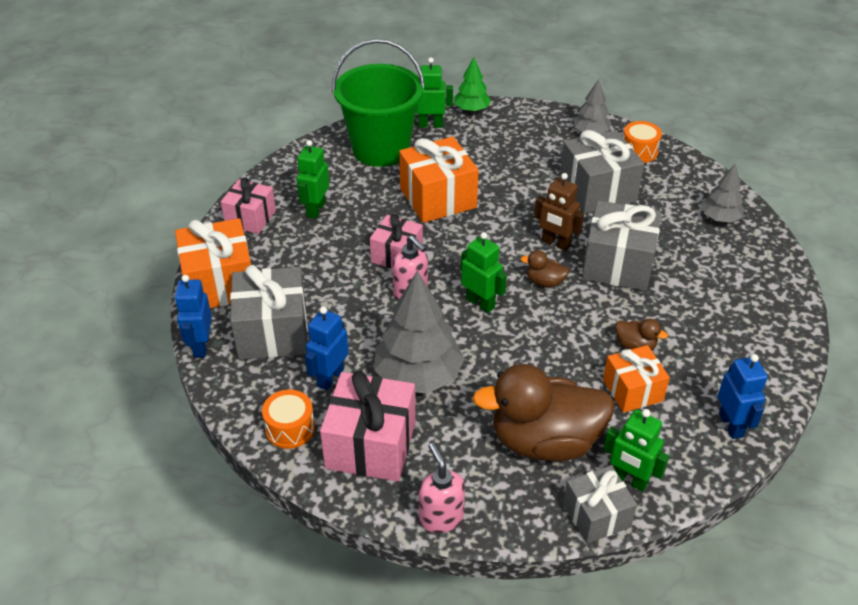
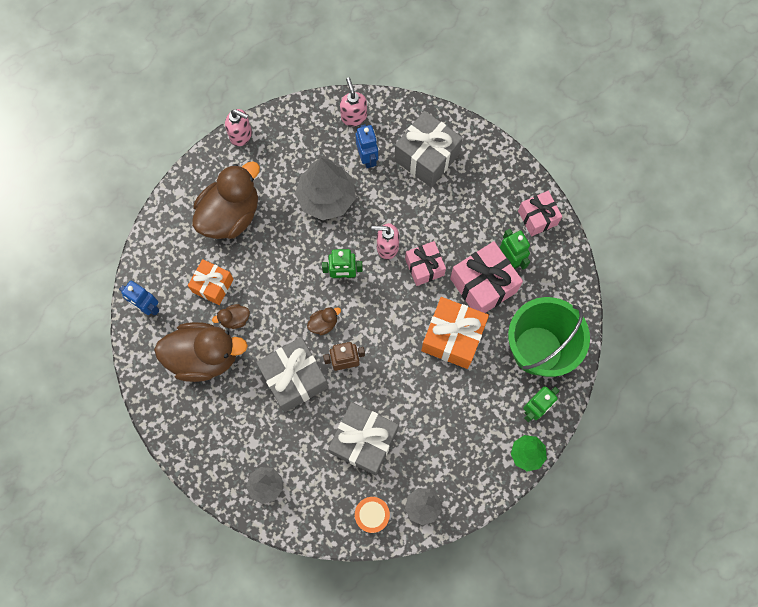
camera: 135 degrees right, 30 degrees up
(201, 346) = (450, 118): blue robot -> none
(219, 283) = (492, 160): orange gift -> none
(290, 428) = (353, 116): orange drum -> pink soap dispenser
(370, 445) = (308, 141): pink gift -> pink gift (483, 285)
(596, 515) = (174, 196): grey gift -> none
(629, 480) = (174, 228): green robot -> none
(699, 339) = (204, 356): none -> brown duck

